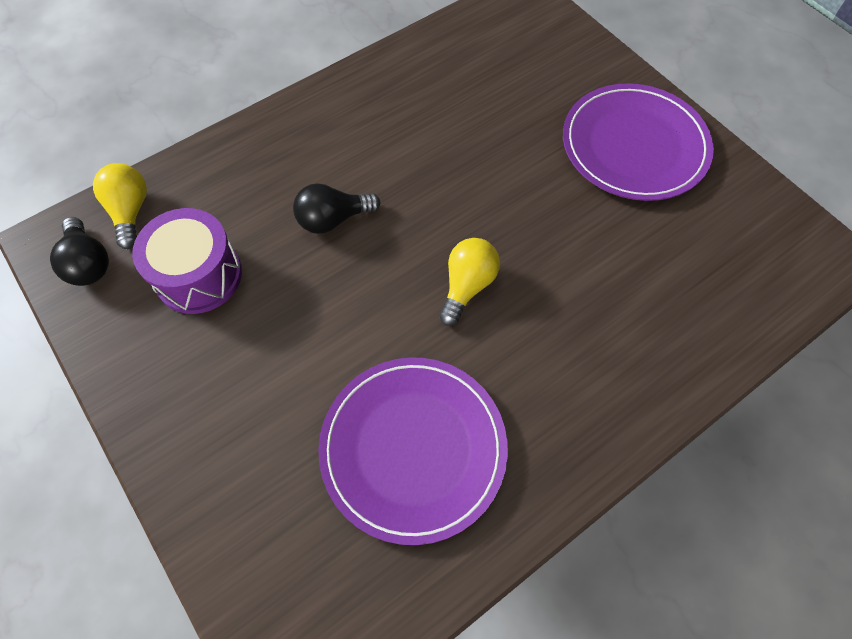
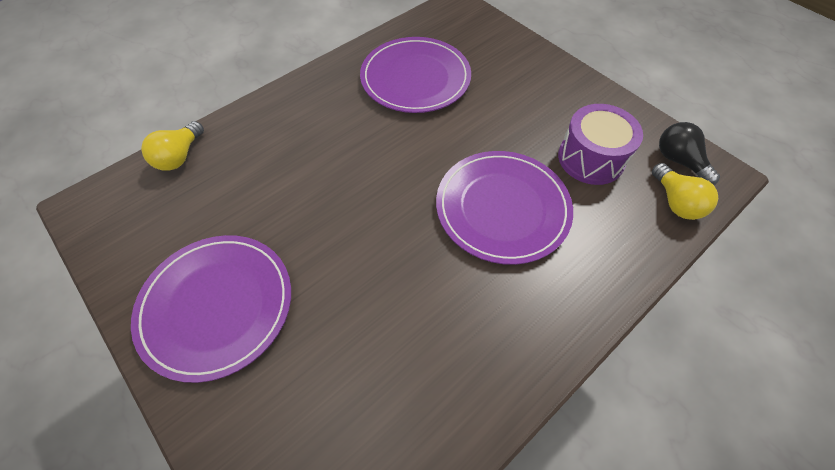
camera: 175 degrees right, 5 degrees down
(333, 219) = (502, 208): black light bulb -> purple plate
(467, 286) = (386, 165): yellow light bulb -> yellow light bulb (180, 156)

